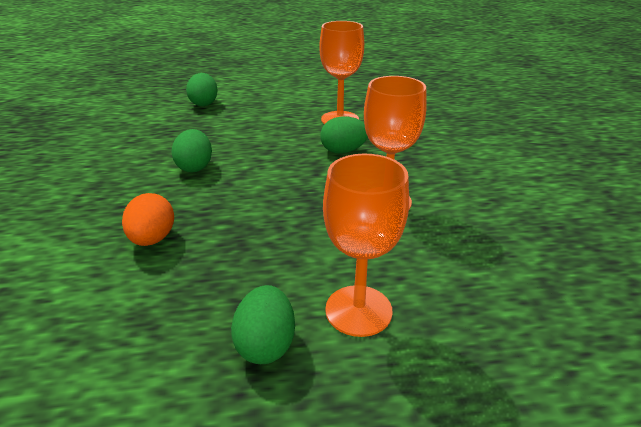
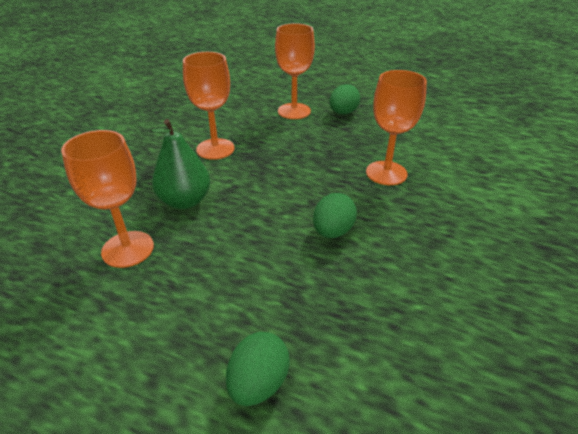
camera: 150 degrees left, 5 degrees up
(153, 239) = (386, 173): orange egg -> orange goblet
(343, 151) = (185, 201): green egg -> green pear

